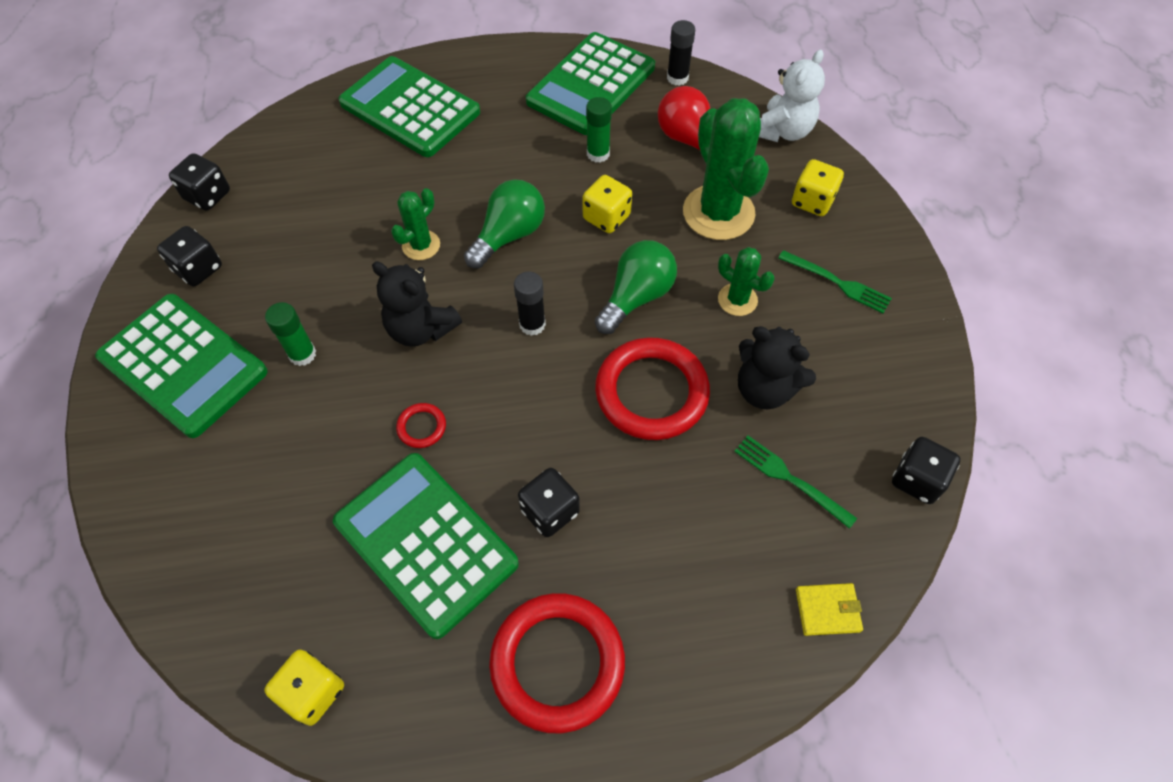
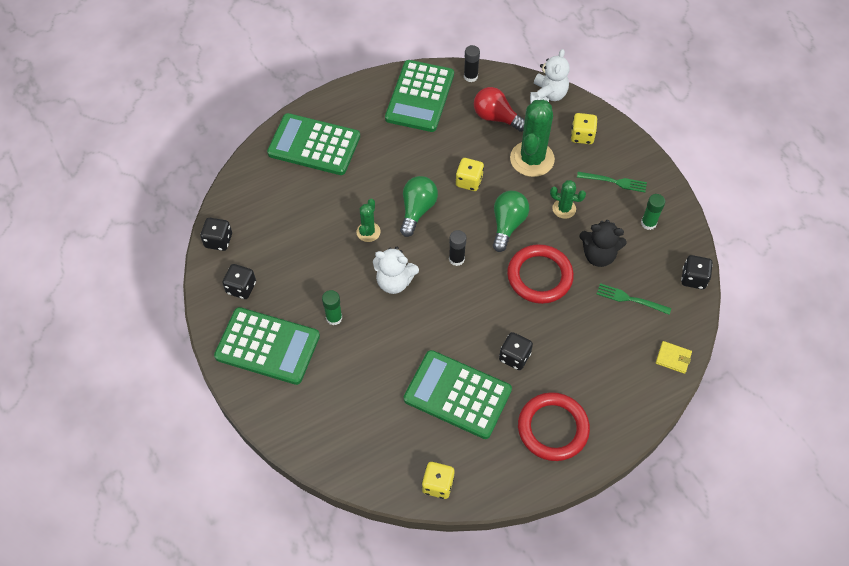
camera: 20 degrees left, 0 degrees up
(421, 329) = (394, 281): black teddy bear -> white teddy bear
(421, 427) = (424, 336): red ring -> none
(598, 154) = (445, 142): green glue stick -> green glue stick (648, 223)
(718, 213) = (532, 159): green cactus -> green cactus turned 60 degrees clockwise
(827, 610) = (673, 358): yellow wallet -> yellow wallet turned 45 degrees clockwise

